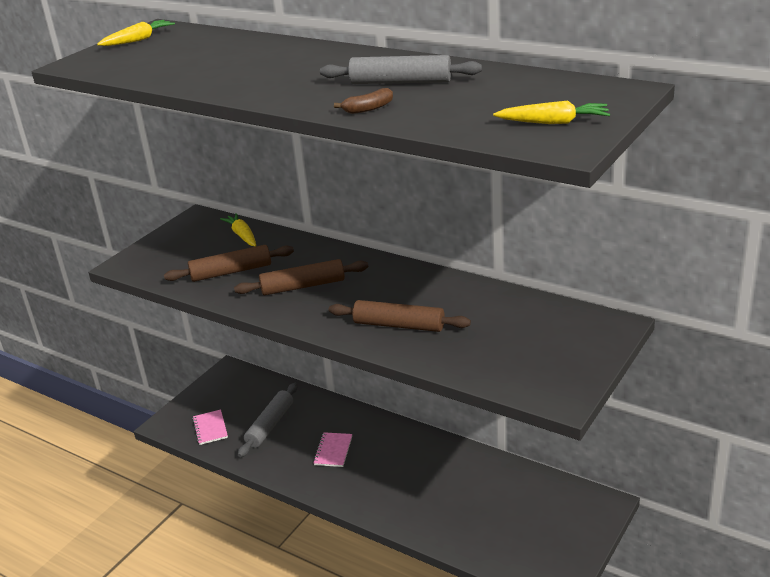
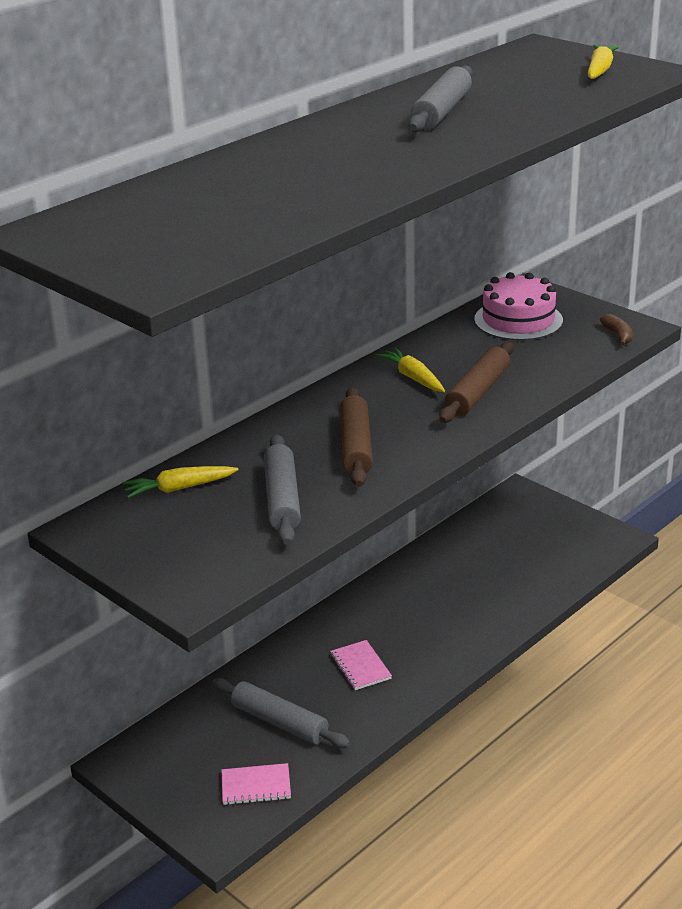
camera: 80 degrees left, 0 degrees up
(138, 40) = (88, 242): yellow carrot -> yellow carrot (413, 377)
(231, 271) = (282, 499): brown rolling pin -> grey rolling pin
(333, 451) = (360, 667): pink notebook -> pink notebook turned 45 degrees clockwise
(368, 109) = (512, 126): brown banana -> brown banana (618, 336)
(544, 328) = (518, 320): none -> pink cake

